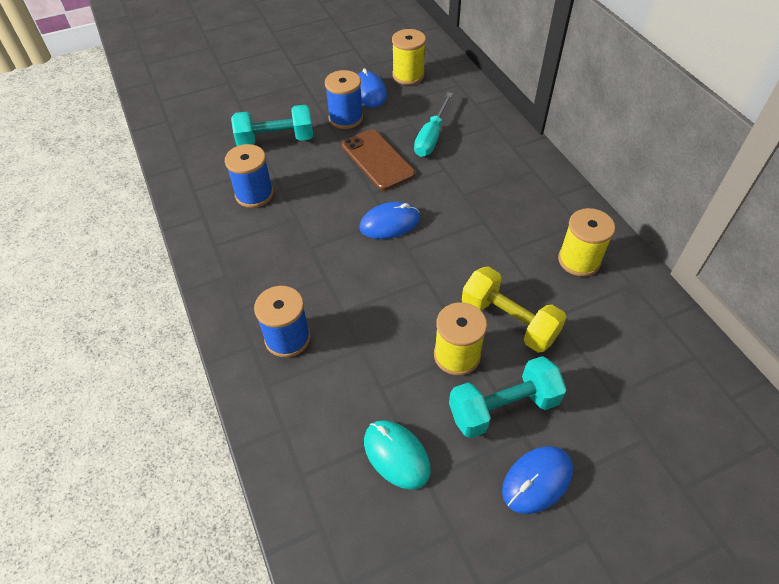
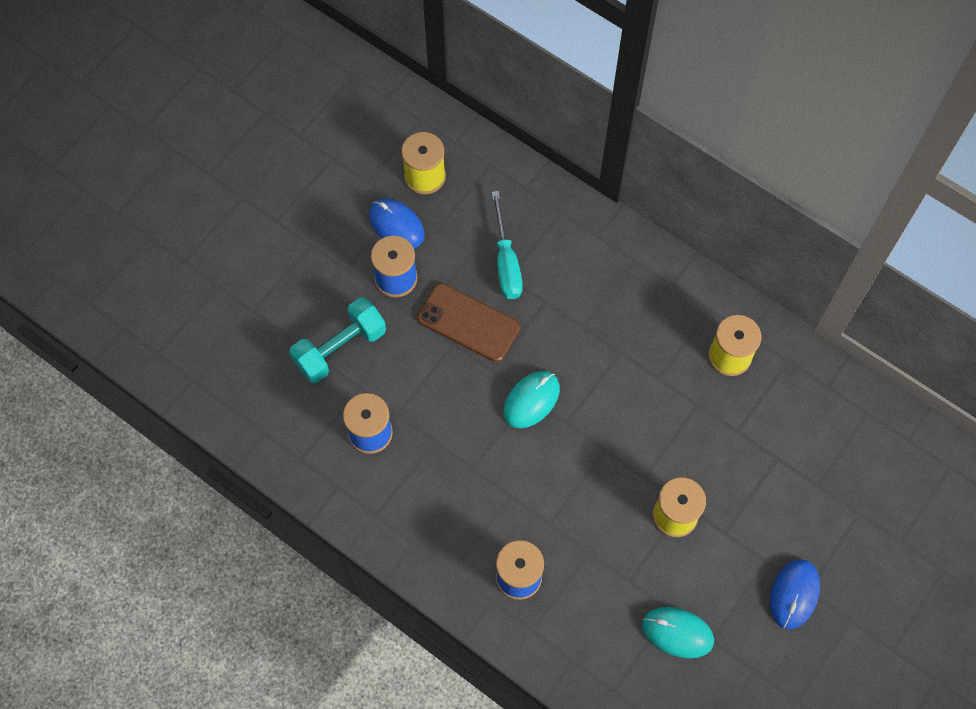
camera: 30 degrees left, 15 degrees up
(389, 223) = (531, 400): blue mouse -> turquoise mouse
(503, 408) = (738, 545): turquoise dumbbell -> none
(508, 321) = (700, 457): yellow dumbbell -> none

